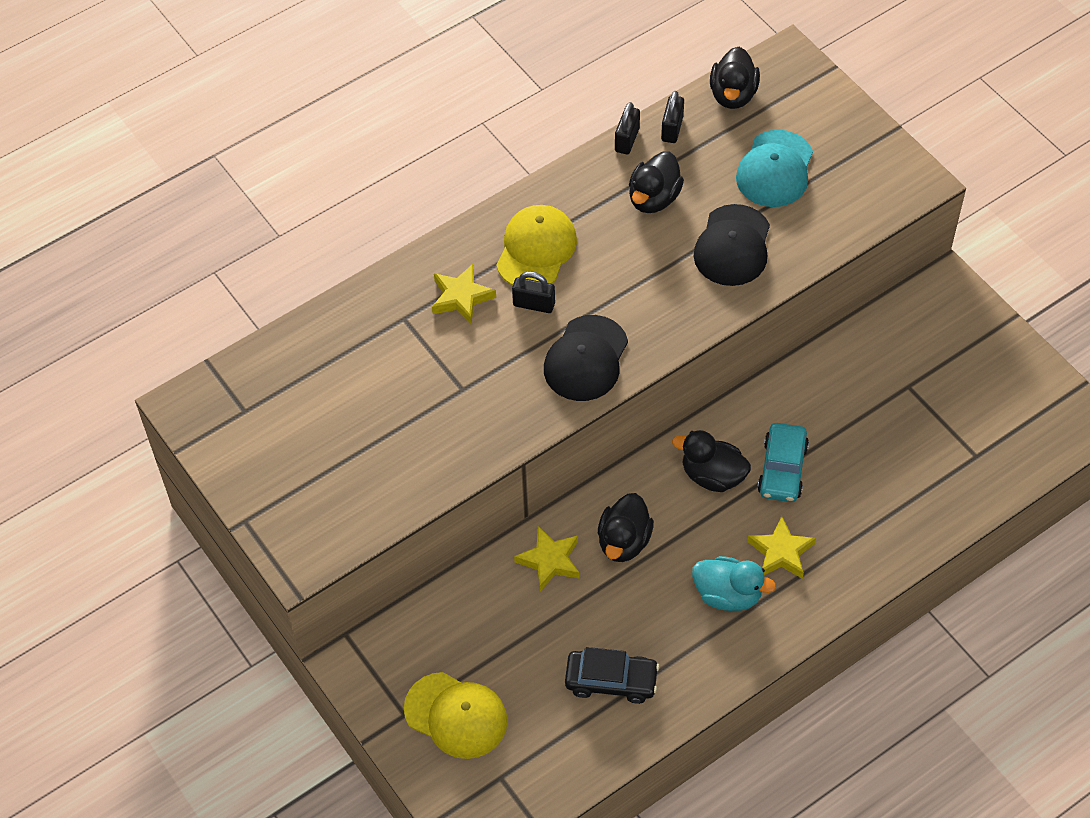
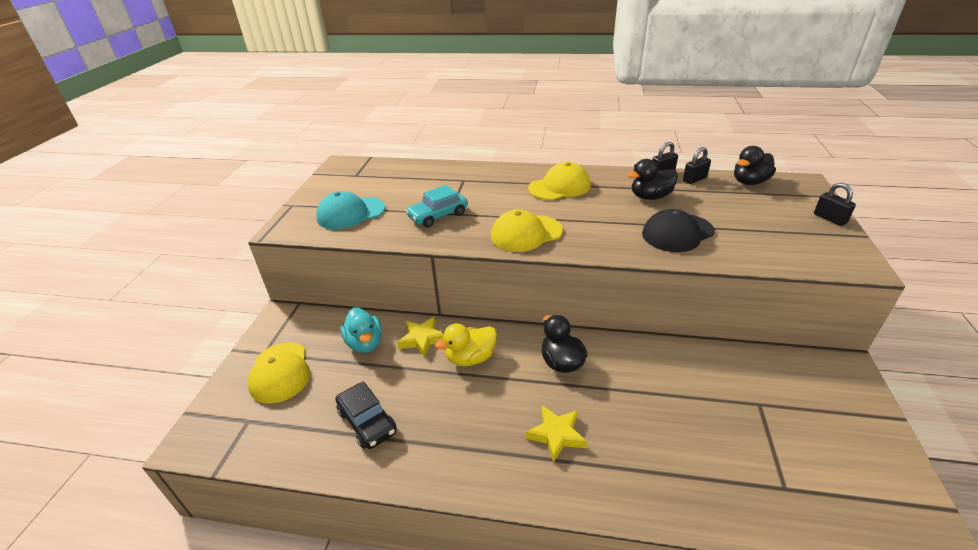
camera: 45 degrees right, 20 degrees down
(461, 297) = (499, 185): yellow star -> none
(534, 304) = (530, 203): black padlock -> black padlock (829, 218)
(586, 359) = (526, 233): black cap -> yellow cap
(624, 541) = (470, 358): black duck -> yellow duck
(728, 595) = (492, 432): turquoise duck -> turquoise duck (365, 343)
(775, 169) = (745, 217): turquoise cap -> turquoise cap (350, 213)
(782, 469) = (611, 389): turquoise car -> turquoise car (438, 215)

